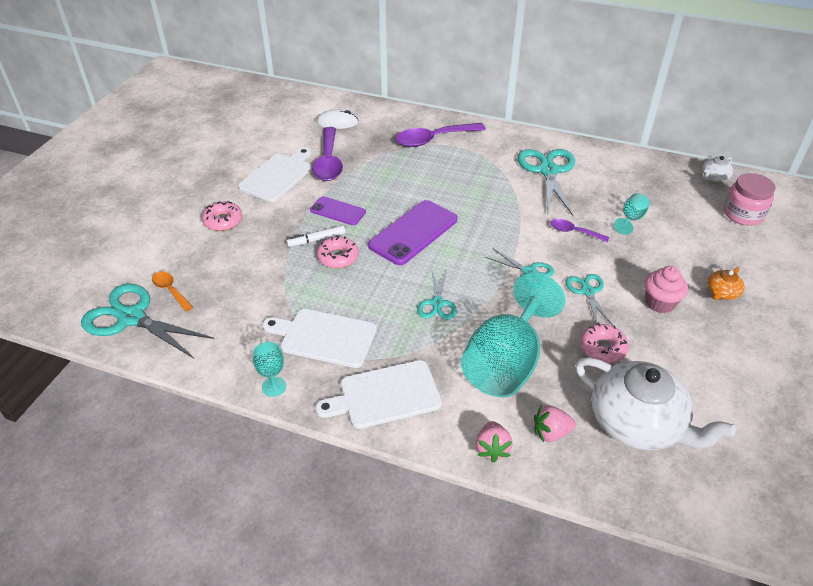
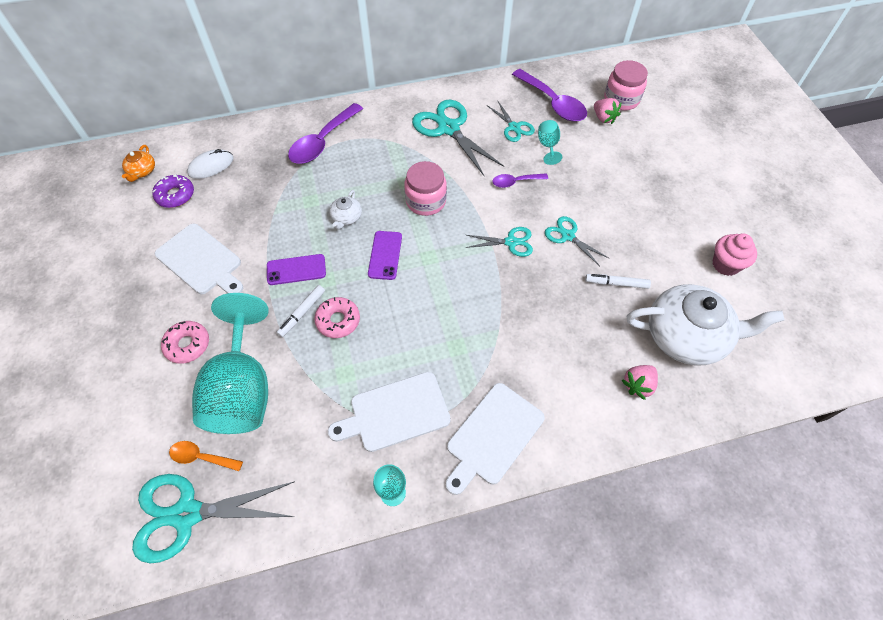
camera: 35 degrees left, 15 degrees up
(278, 176) = (201, 261): white cutting board -> white cutting board turned 135 degrees clockwise
(297, 130) = (175, 195): none -> purple donut
(328, 162) = (240, 218): purple spoon -> purple spoon (553, 103)
(413, 232) = (385, 255): purple phone -> purple phone, size x0.58
(437, 303) = (463, 317): turquoise scissors -> turquoise scissors (514, 127)
(481, 212) = (426, 201): none -> pink jar
(492, 449) = (609, 429): pink strawberry -> pink strawberry (603, 118)
(506, 363) = (560, 342): turquoise goblet -> turquoise goblet (243, 389)
(602, 348) = (616, 283): pink donut -> white marker
(659, 303) = (624, 217): pink cupcake -> pink cupcake (725, 264)
(714, 177) = (577, 72): white teapot -> white teapot (346, 217)
(721, 292) = (657, 183): orange teapot -> orange teapot (142, 171)

